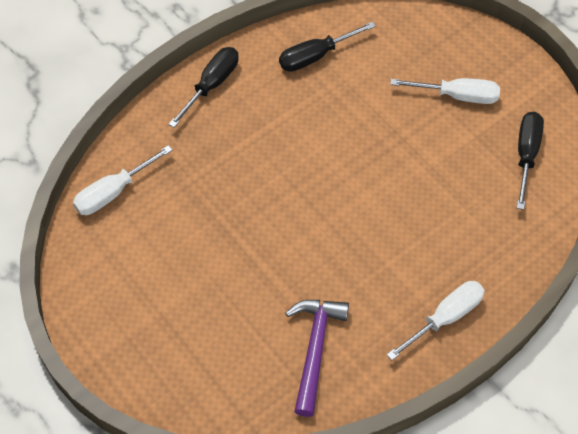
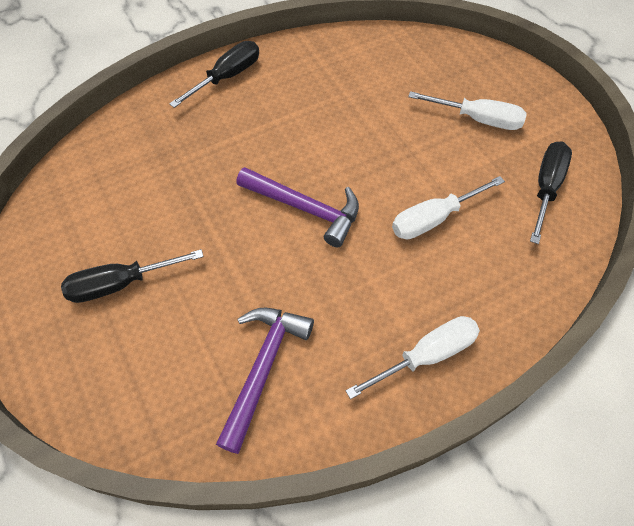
camera: 10 degrees right, 0 degrees up
(112, 192) = (94, 163): white screwdriver -> white screwdriver (433, 219)
(315, 56) = (337, 65): black screwdriver -> black screwdriver (119, 284)
(317, 207) = (305, 208): none -> purple hammer

